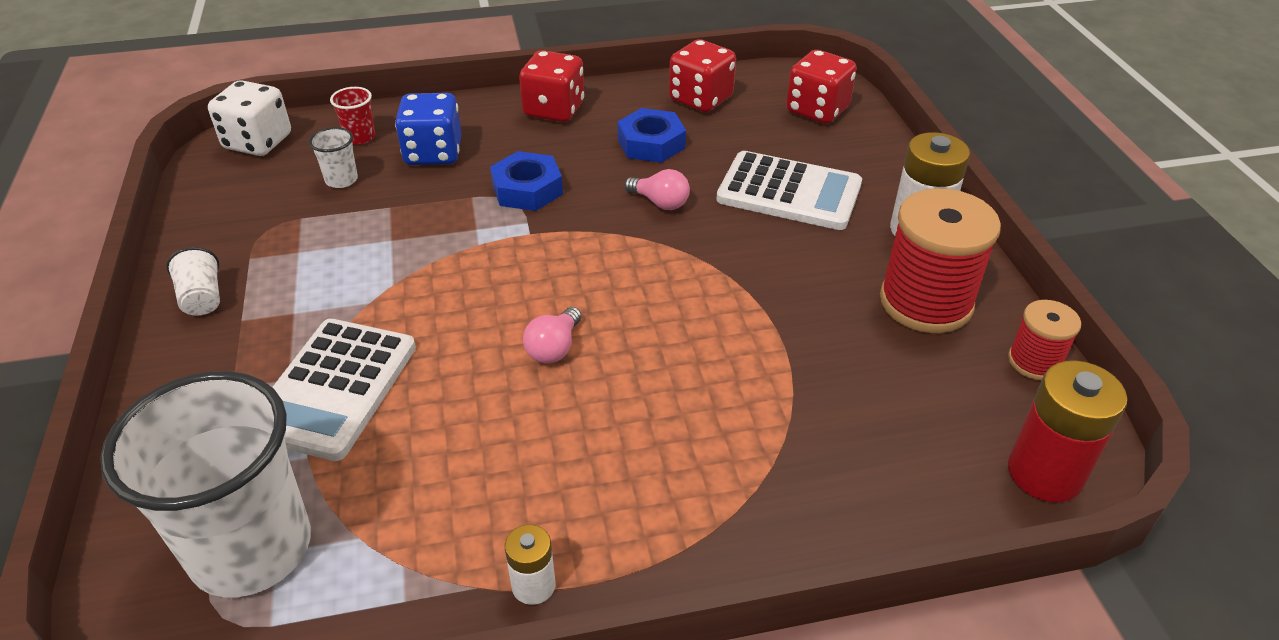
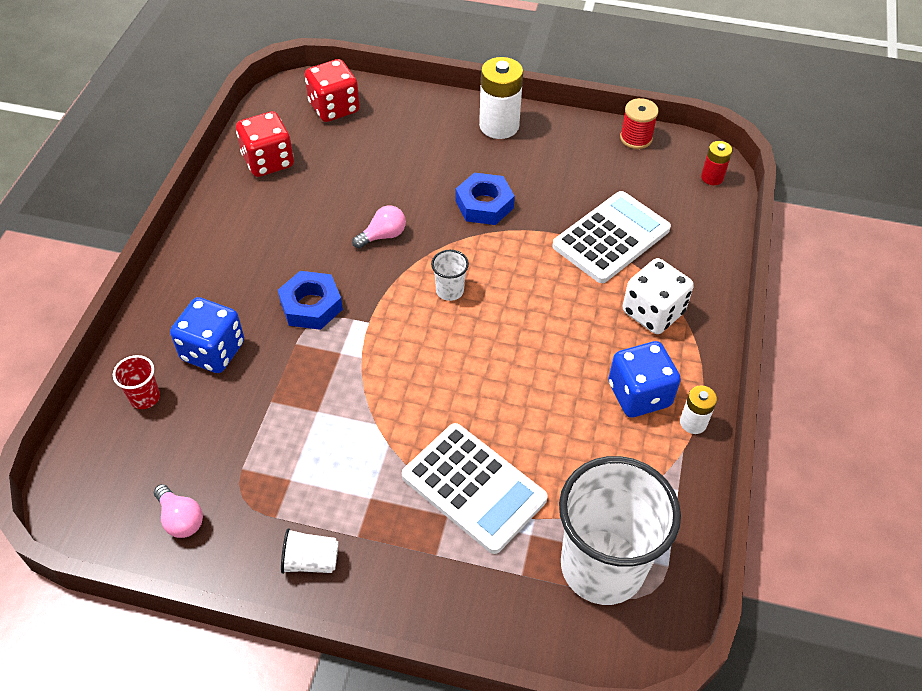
camera: 65 degrees left, 10 degrees up
(258, 142) = (88, 480): white dice -> white dice (653, 312)
(341, 180) = (205, 426): white cup -> white cup (449, 291)
(552, 506) = (639, 394): none -> blue dice
(554, 110) = (210, 252): red dice -> none
(554, 348) = (503, 349): pink light bulb -> pink light bulb (181, 519)
(651, 143) = (305, 212): blue nut -> blue nut (484, 204)
(789, 192) = (419, 165): white calculator -> white calculator (611, 238)
(925, 302) = (565, 156): red spool -> none
(1044, 473) = (712, 177): red battery -> red battery, size x0.54

